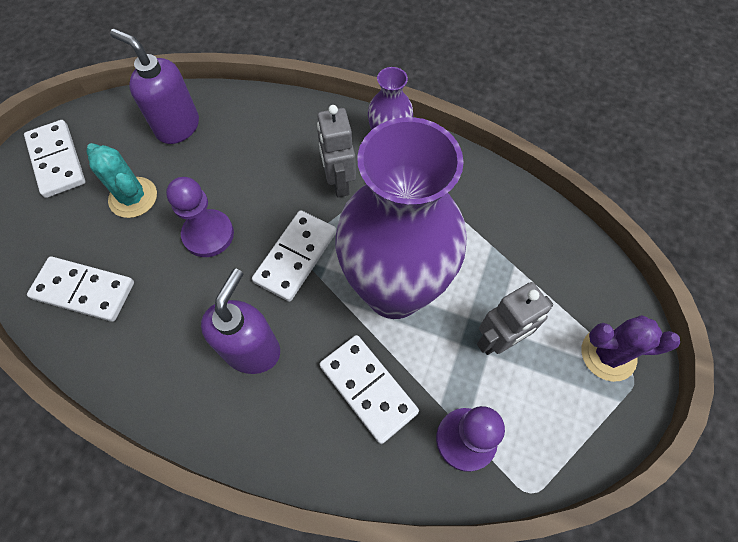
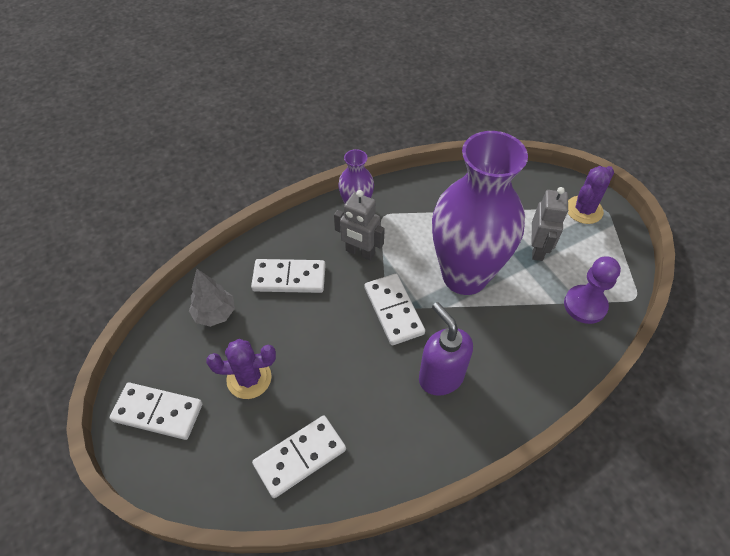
camera: 50 degrees left, 10 degrees down
(133, 197) = (249, 378): turquoise cactus -> purple cactus
(177, 127) = (215, 314): purple soap dispenser -> grey tree
(208, 234) = (328, 349): purple pawn -> none
(368, 388) = (518, 331): white domino -> white domino (289, 278)

